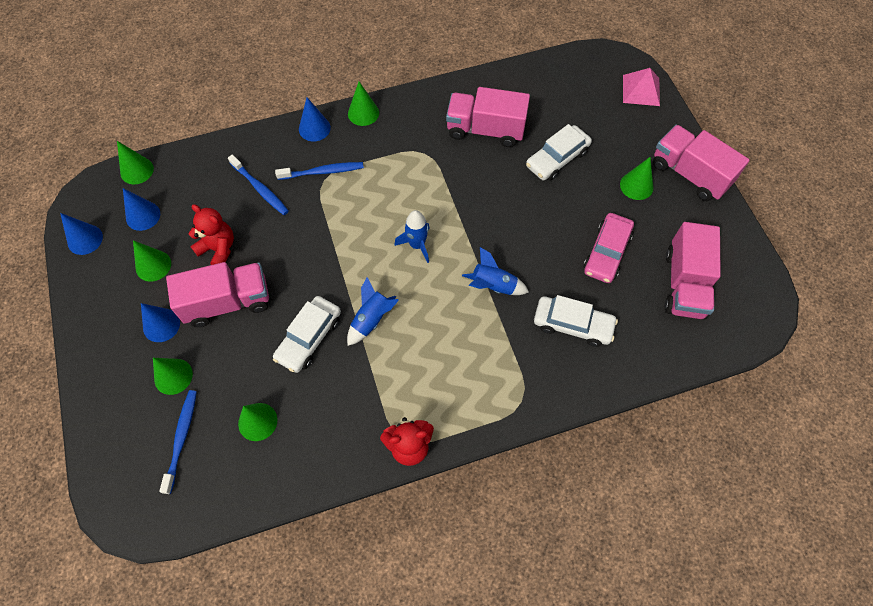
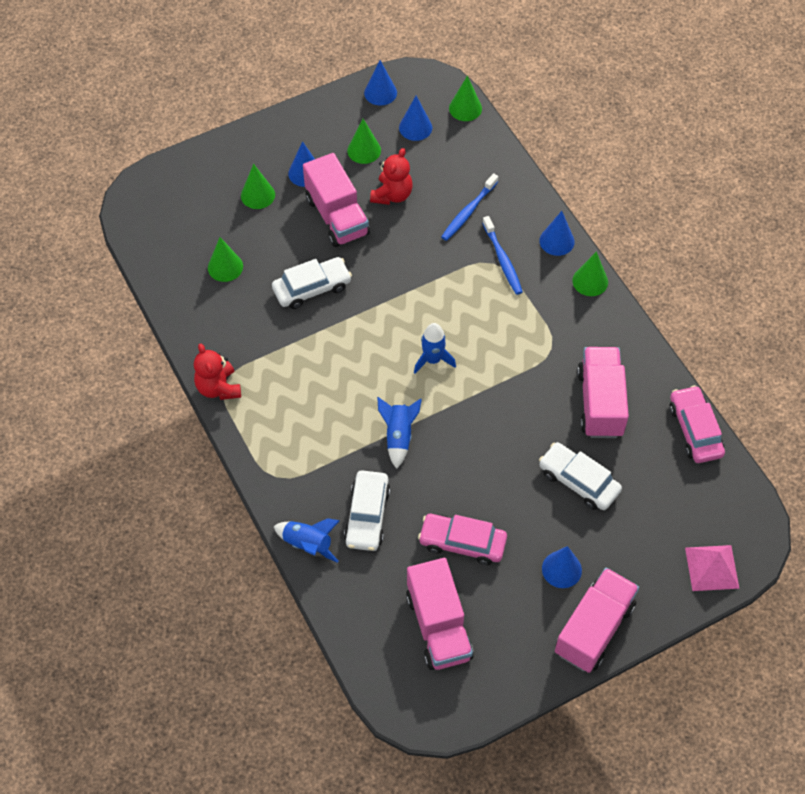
camera: 80 degrees right, 5 degrees down
(181, 439) = (202, 216): blue toothbrush -> none
(309, 338) = (312, 288): white car -> white car turned 135 degrees clockwise
(371, 319) = (340, 335): blue rocket -> blue rocket (308, 544)
(520, 74) = (695, 430): none -> pink car
(636, 186) = (561, 569): green cone -> blue cone
(684, 284) = (438, 626): pink truck -> pink truck turned 105 degrees counterclockwise

